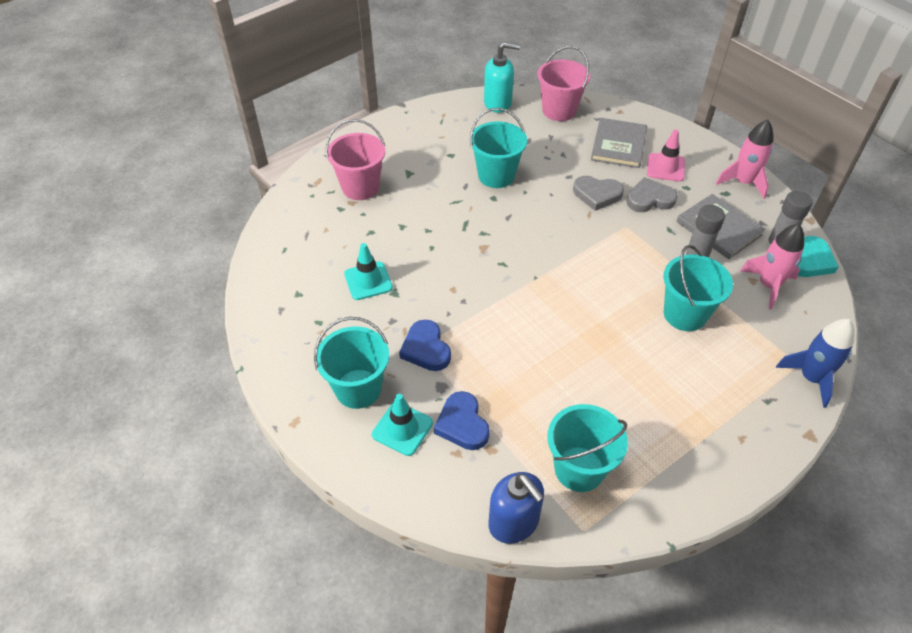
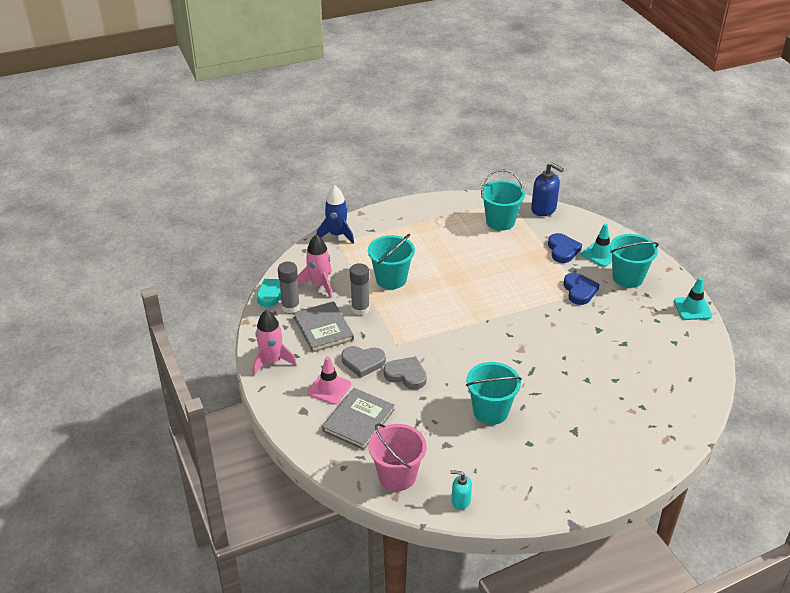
camera: 165 degrees left, 10 degrees down
(360, 187) = (623, 424): pink bucket -> none
(368, 281) = (618, 341): turquoise traffic cone -> turquoise traffic cone (692, 308)
(498, 103) = (460, 501): turquoise soap dispenser -> turquoise soap dispenser, size x0.59
(514, 522) = (544, 209): blue soap dispenser -> blue soap dispenser turned 150 degrees clockwise

